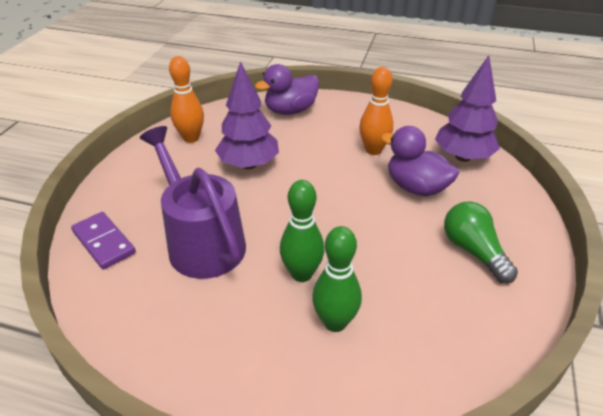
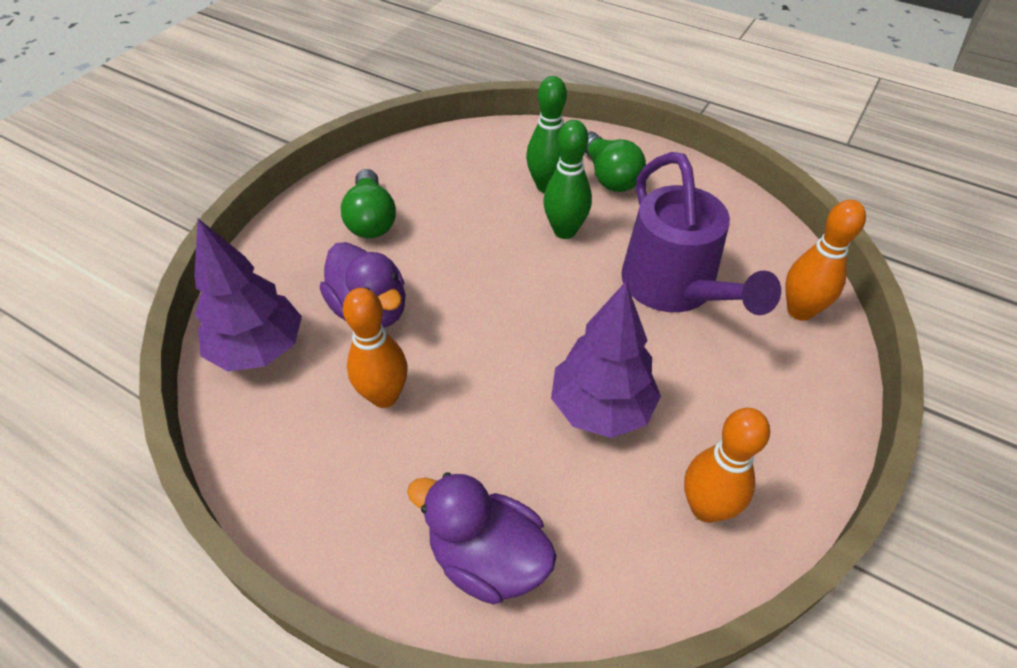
camera: 165 degrees left, 10 degrees up
(103, 242) = (799, 311): purple domino -> orange bowling pin
(272, 352) = (608, 176): none -> green light bulb
(290, 111) = (487, 558): purple duck -> purple duck turned 135 degrees counterclockwise

